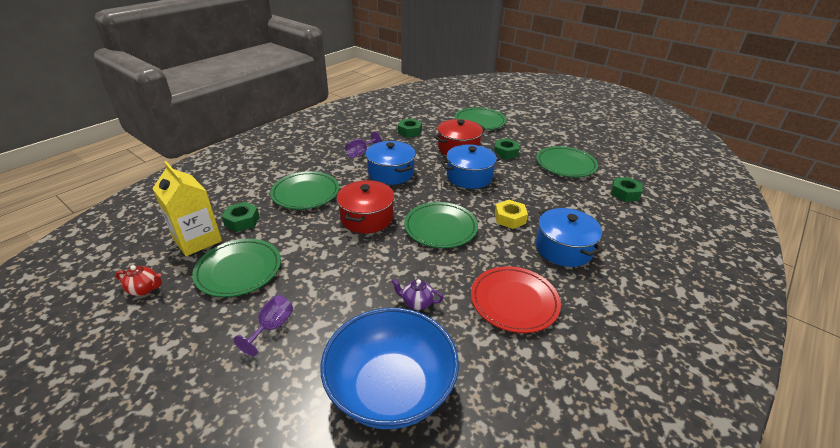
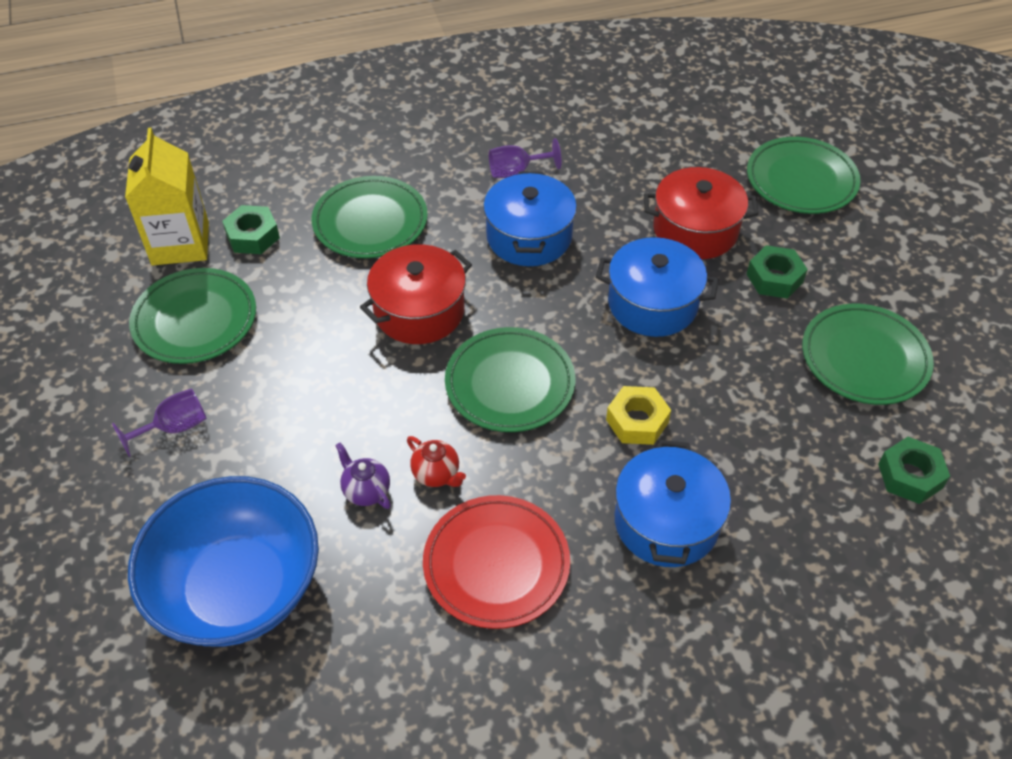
camera: 35 degrees right, 15 degrees up
(144, 289) = (80, 296): red teapot -> red teapot (436, 474)
(409, 131) = (643, 153): green nut -> none

